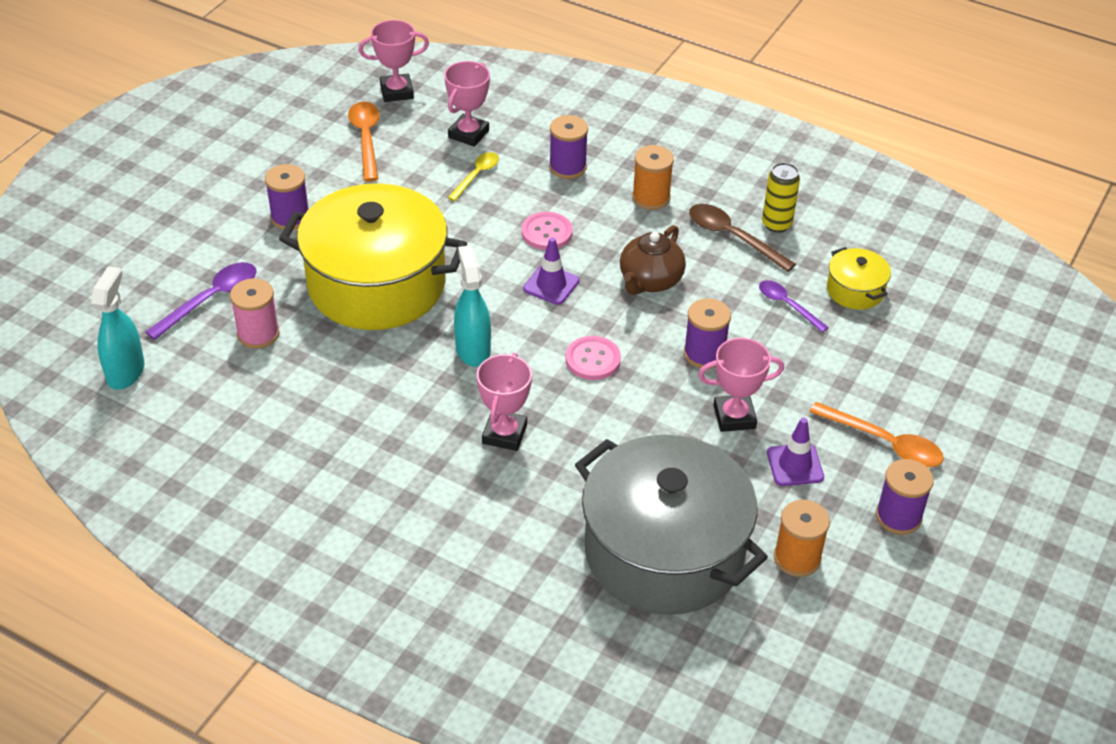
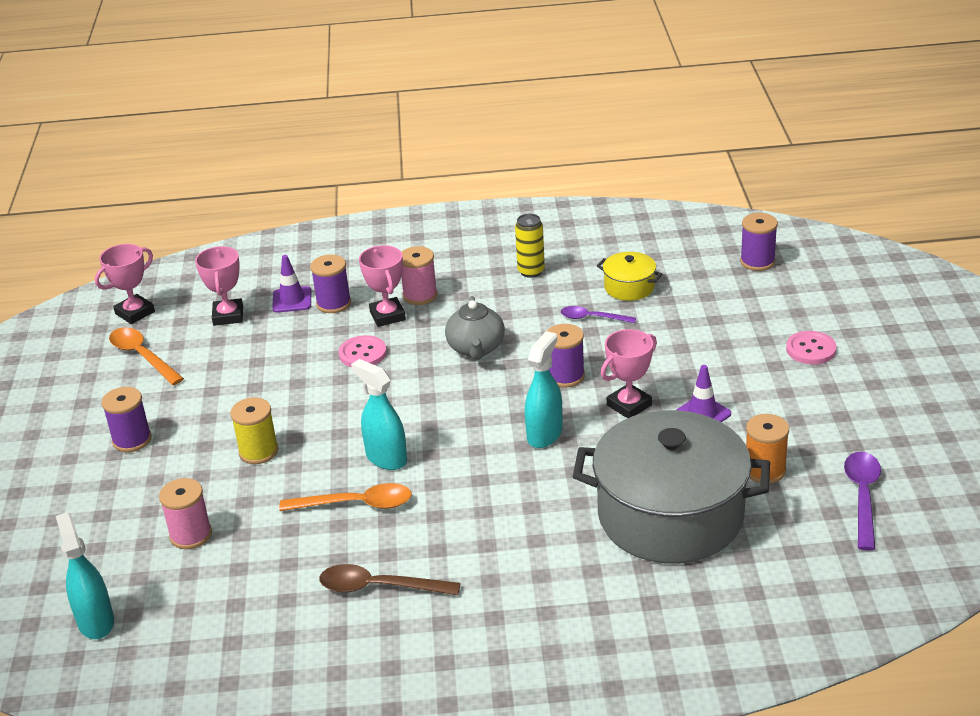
camera: 30 degrees left, 10 degrees down
(211, 299) = (121, 531): purple spoon -> purple spoon (863, 497)
(377, 284) = (258, 451): yellow pot -> yellow spool
(476, 176) = (265, 341): yellow spoon -> none
(504, 434) = (471, 501): pink trophy -> pink trophy (387, 316)
(551, 285) = (403, 386): purple traffic cone -> purple traffic cone (292, 300)
(593, 360) = (487, 419): pink button -> pink button (811, 349)
(629, 403) = (544, 434): none -> turquoise spray bottle
(650, 281) = (476, 349): brown teapot -> grey teapot
(651, 198) = (420, 295): orange spool -> pink spool
(733, 237) = (508, 293): brown spoon -> brown spoon (379, 587)
(884, 443) = (747, 370): orange spoon -> orange spoon (356, 504)
(898, 517) = (803, 410): purple spool -> purple spool (757, 262)

